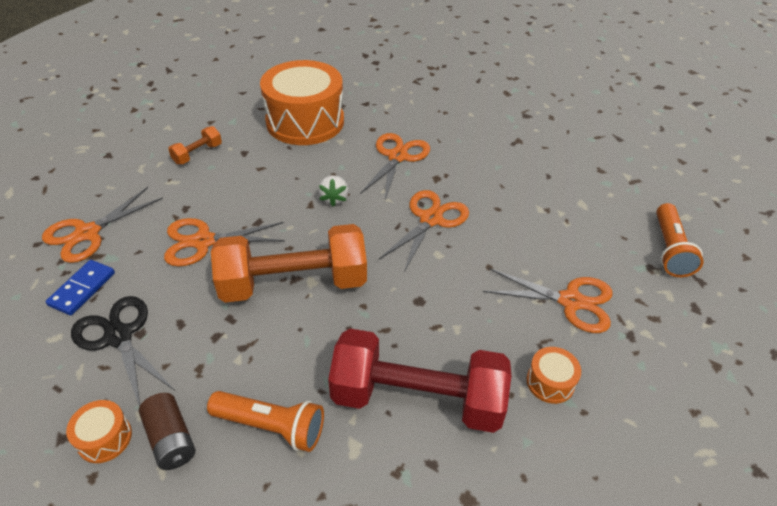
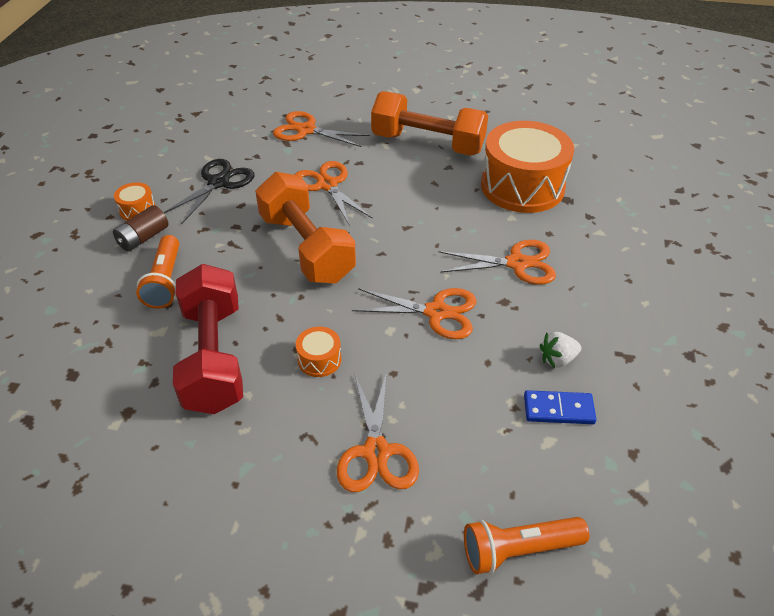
camera: 70 degrees right, 0 degrees up
(82, 289) = (253, 150): blue domino -> blue domino (558, 409)
(197, 154) = (428, 144): orange dumbbell -> orange dumbbell, size x2.32
(334, 198) = (424, 239): white strawberry -> white strawberry (557, 359)
(550, 382) = (261, 450): orange drum -> orange drum (319, 359)

